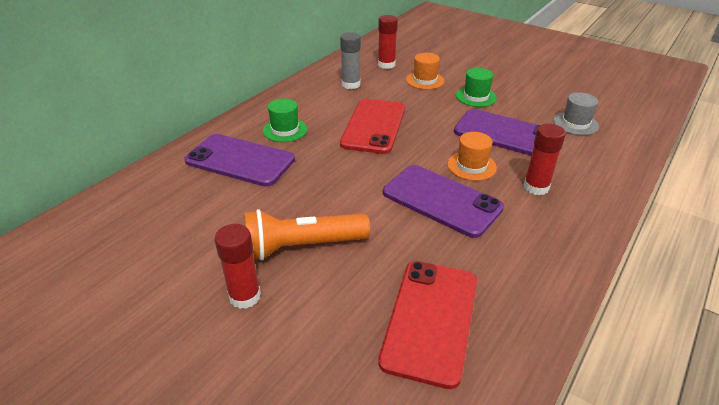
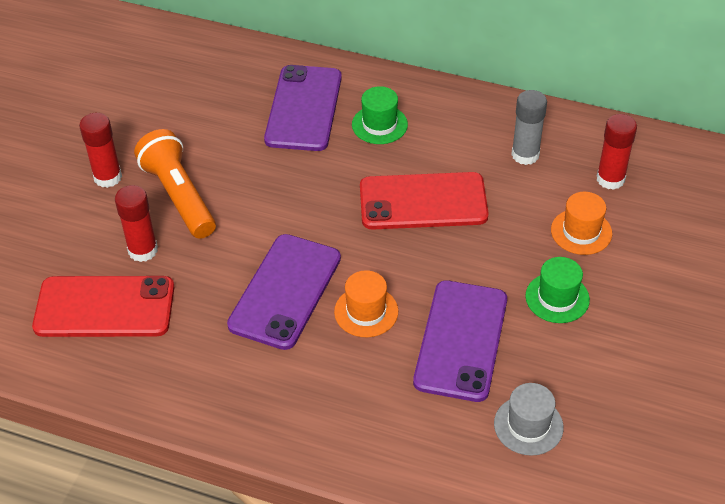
camera: 75 degrees right, 10 degrees up
(536, 187) = (341, 380): red glue stick -> red glue stick (143, 250)

